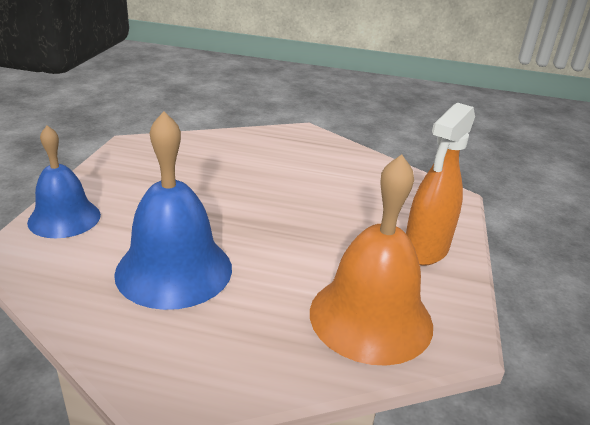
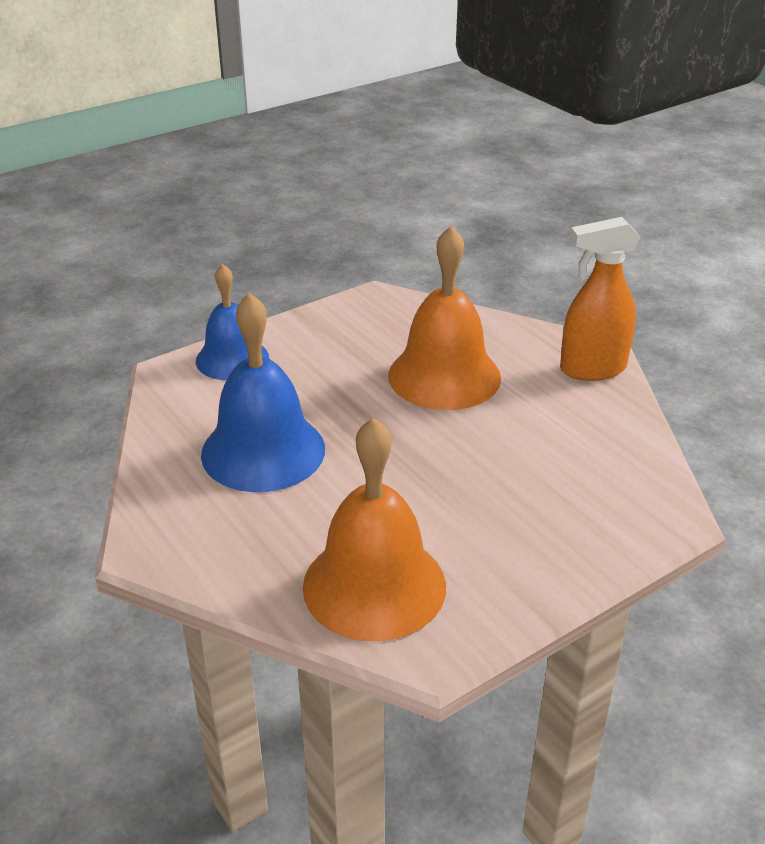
camera: 45 degrees right, 5 degrees up
(238, 173) = (444, 376): none -> orange bell
(425, 250) = (530, 557): orange spray bottle -> orange spray bottle (592, 369)

